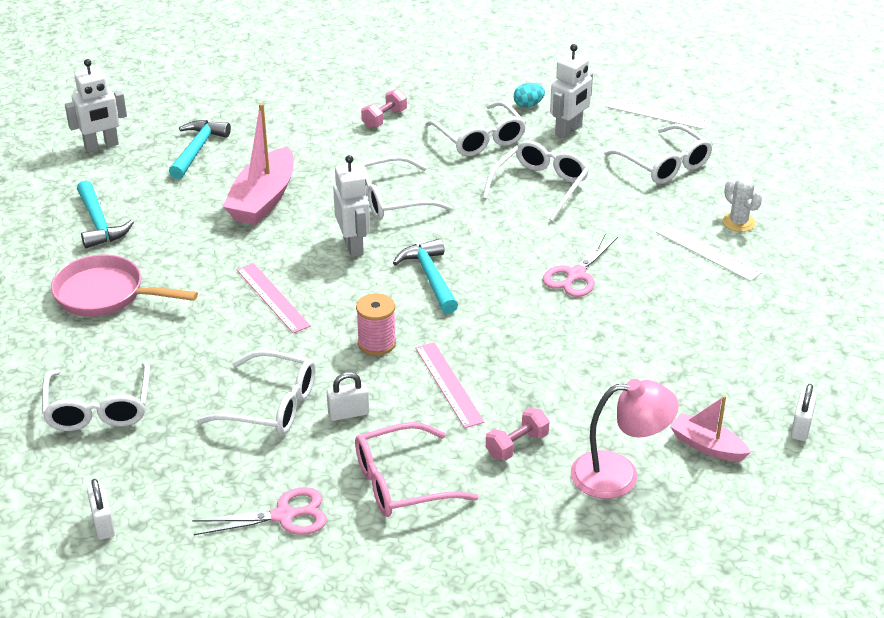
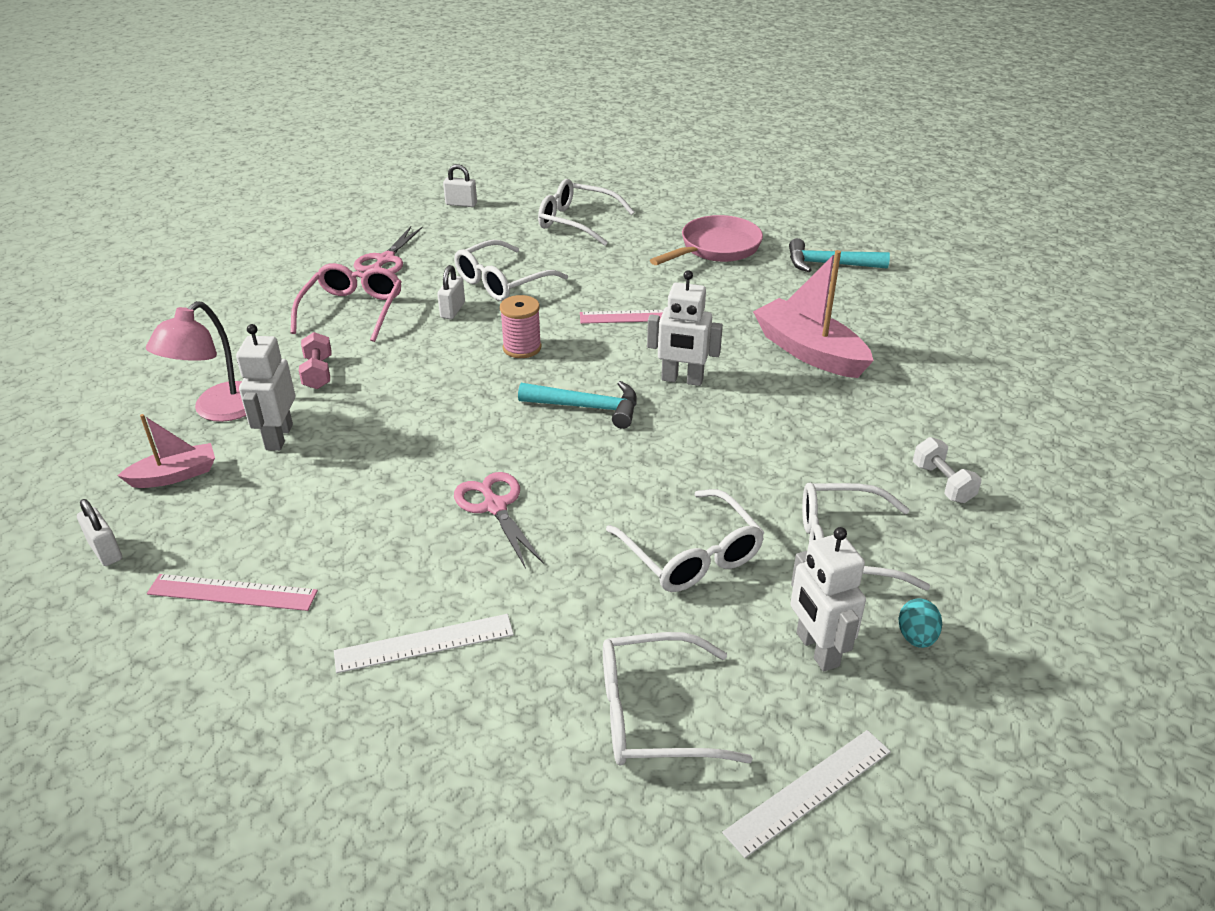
camera: 120 degrees right, 0 degrees up
(101, 146) = (974, 290): white robot -> white robot (278, 437)
(197, 149) = (937, 338): turquoise hammer -> none
(384, 119) = (942, 483): pink dumbbell -> white dumbbell
(391, 199) = (750, 429): white glasses -> none
(448, 384) = (428, 366): pink ruler -> pink ruler (232, 592)
(738, 222) = (451, 717): white cactus -> none

